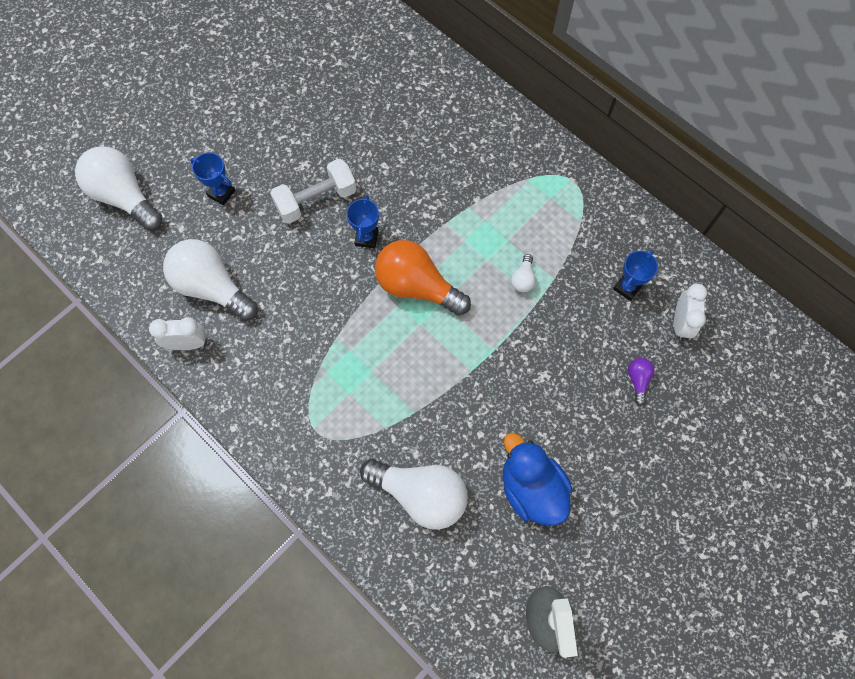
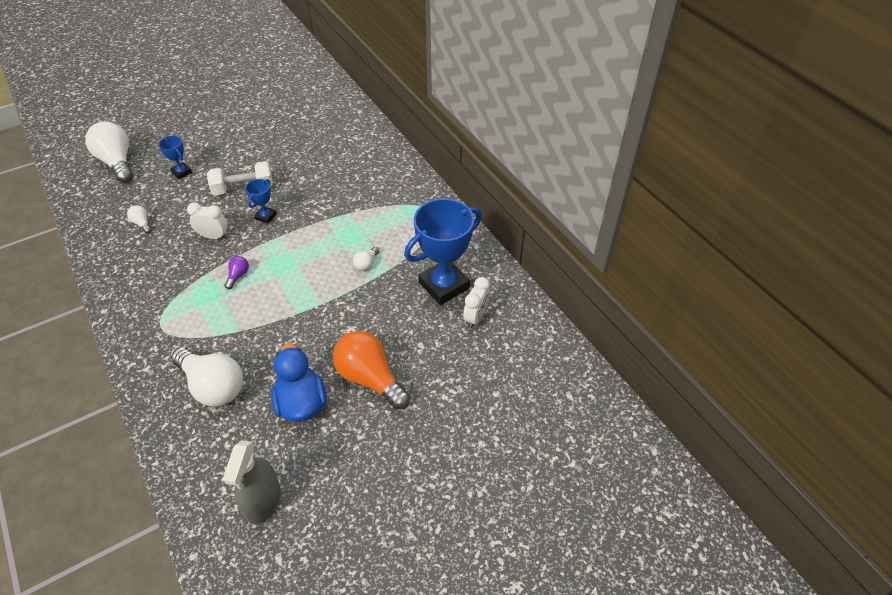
camera: 15 degrees right, 20 degrees down
(188, 344) = (105, 253): white clock -> white clock (214, 236)
(212, 287) = (142, 223): white light bulb -> white light bulb, size x0.44
(417, 287) = (285, 252): orange light bulb -> orange light bulb (370, 378)
(627, 287) = (444, 285): blue trophy -> blue trophy, size x2.15
(638, 380) = (423, 348): purple light bulb -> purple light bulb (238, 276)

